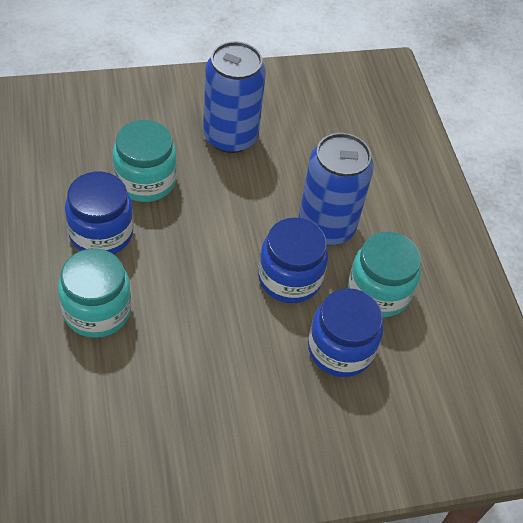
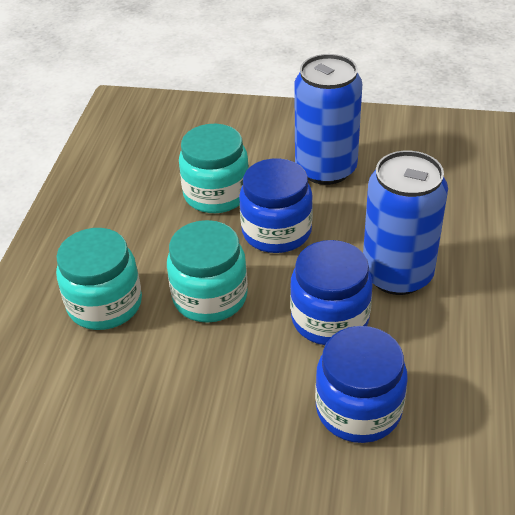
camera: 30 degrees right, 10 degrees down
(101, 233) = (147, 233): blue jar -> blue jar (276, 231)
(378, 292) = (433, 357): turquoise jar -> turquoise jar (210, 297)

